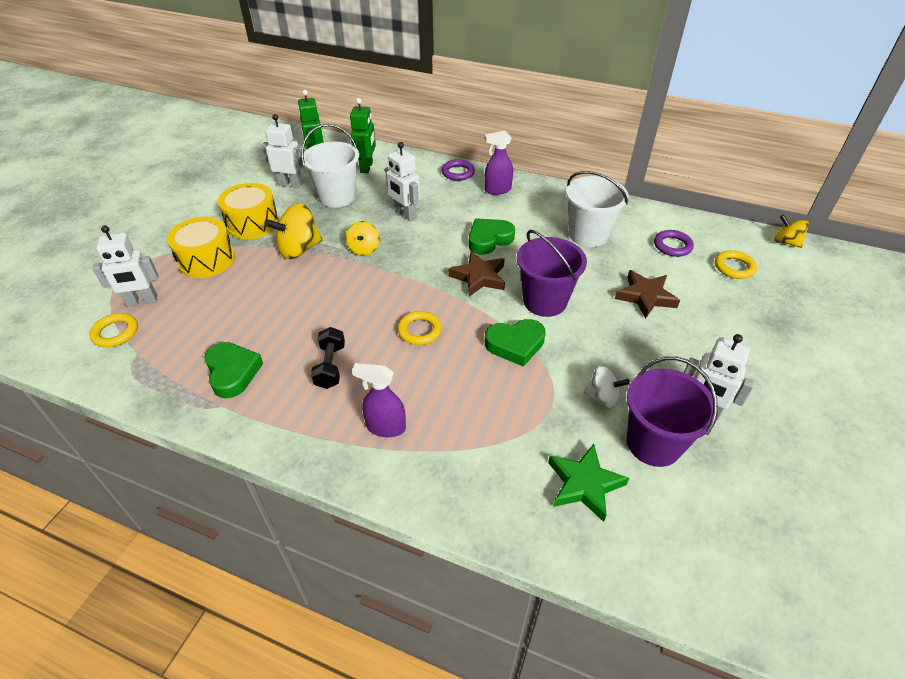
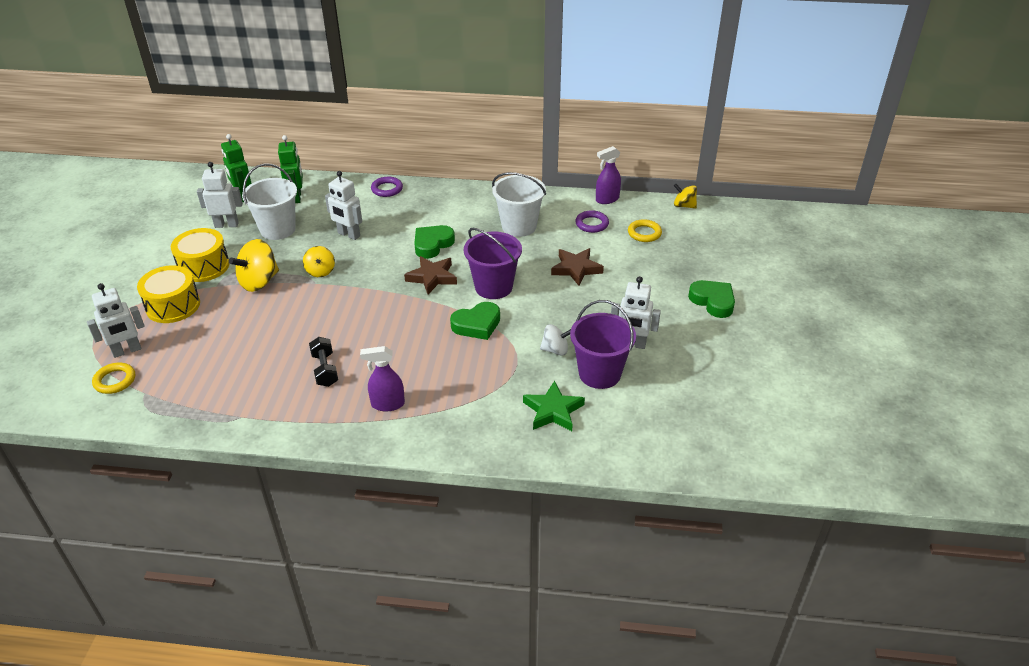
camera: 15 degrees left, 5 degrees down
(232, 372) = (240, 390): green heart -> green heart (713, 301)
(419, 330) = (393, 329): yellow ring -> none
(497, 190) = (428, 199): purple spray bottle -> purple spray bottle (607, 199)

